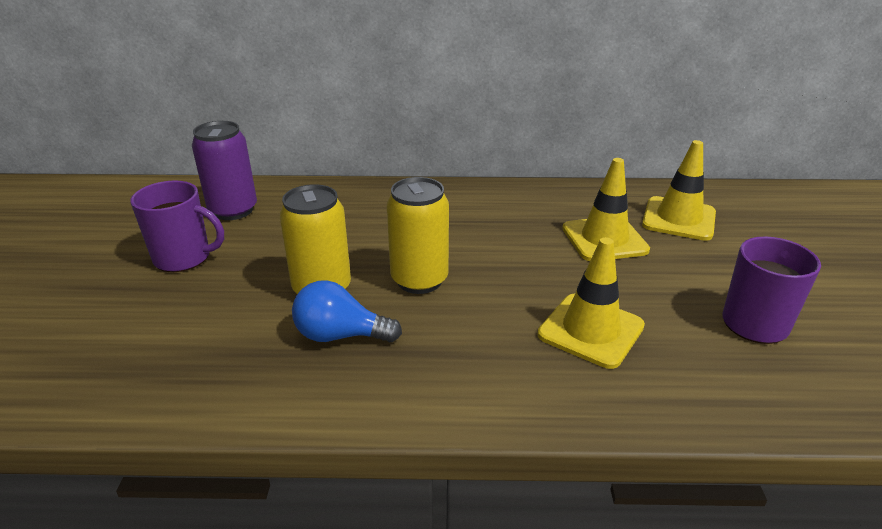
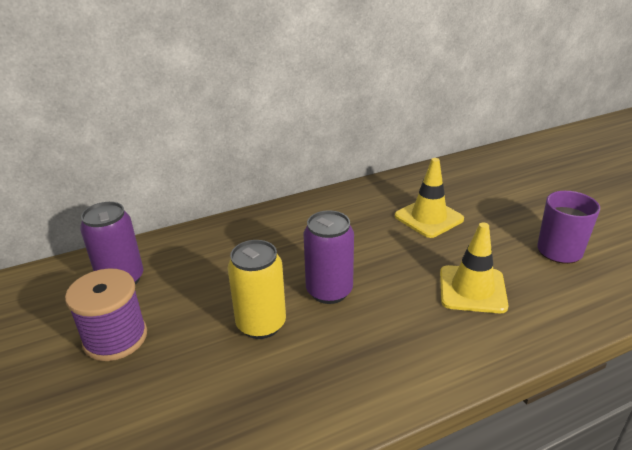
camera: 25 degrees left, 0 degrees up
(184, 258) = (115, 338): purple mug -> purple spool
(340, 335) = (308, 357): blue light bulb -> none
(419, 280) = (329, 291): yellow can -> purple can
(678, 219) = (462, 188): yellow traffic cone -> none

